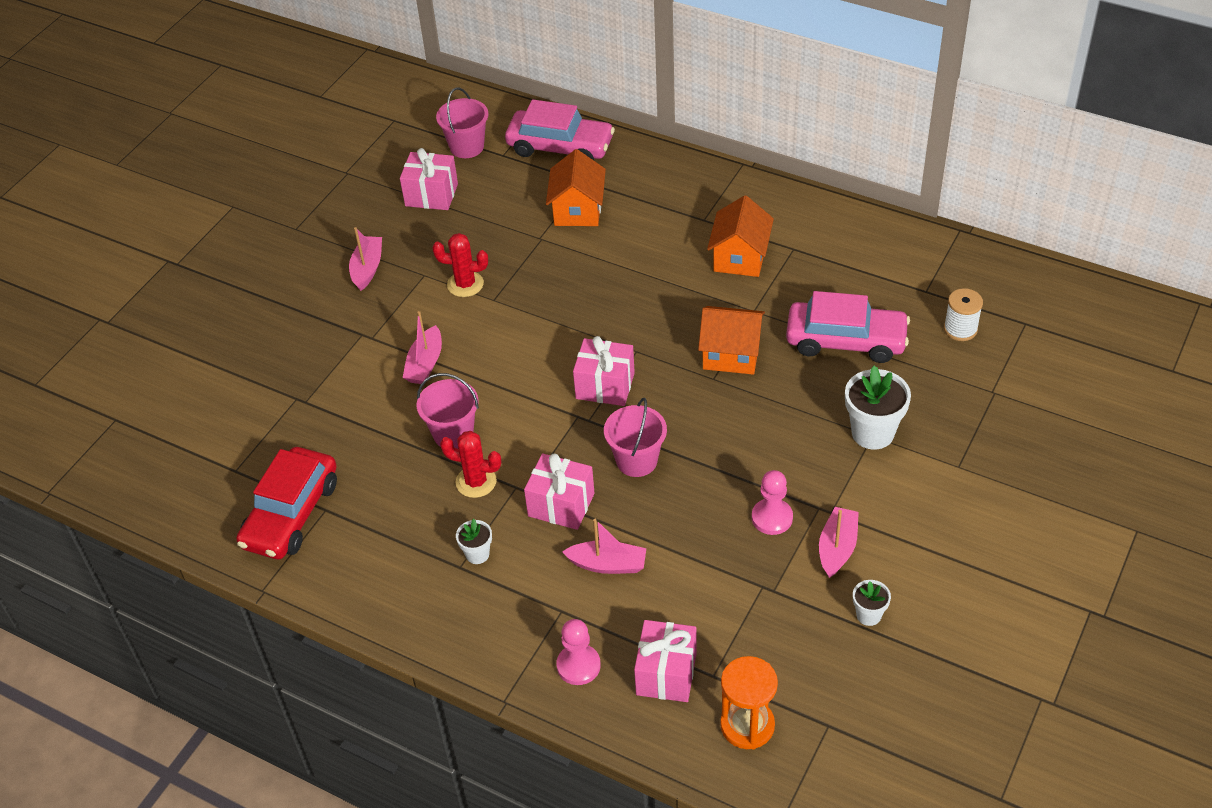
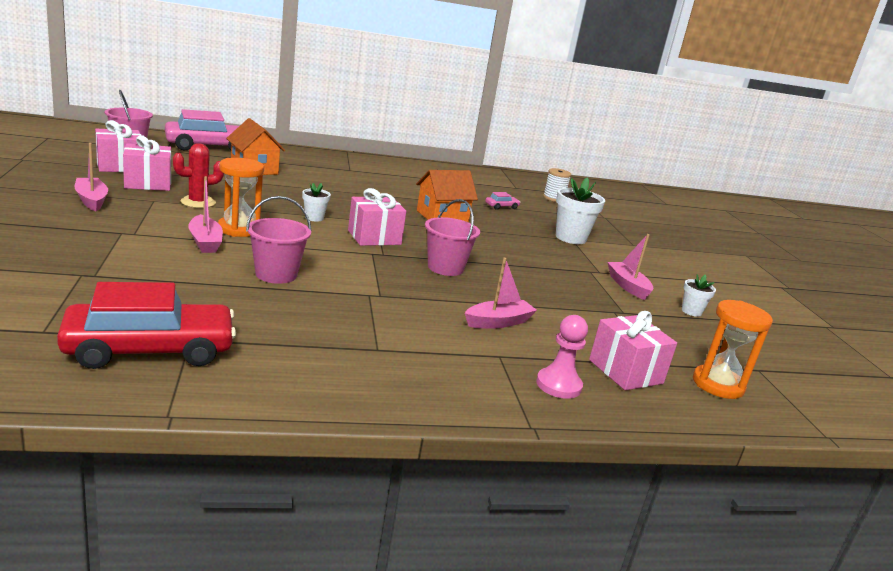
camera: 45 degrees left, 25 degrees down
(291, 514) = (150, 349): red car -> red car turned 90 degrees counterclockwise
(472, 345) = (239, 229): none -> orange hourglass
(476, 482) = (330, 297): red cactus -> none
(477, 554) = (384, 338): white flower pot -> white flower pot (314, 218)
(561, 505) = (419, 298): pink gift -> pink gift (148, 183)
(740, 257) = (393, 182): orange house -> none
(772, 518) = (571, 280): pink pawn -> none
(845, 341) = (501, 206): pink car -> pink car, size x0.41

